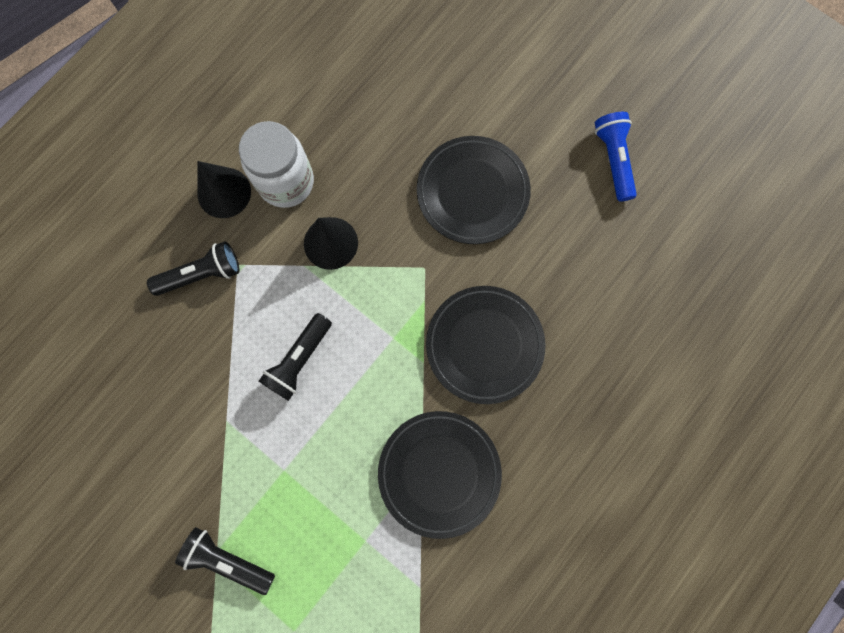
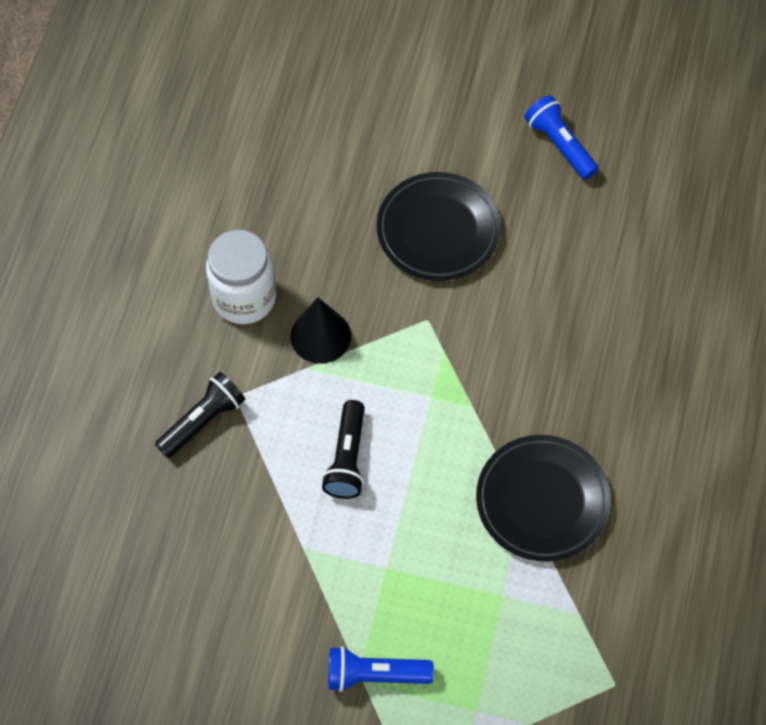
camera: 25 degrees left, 15 degrees down
(224, 192) = (184, 334): black cone -> none
(228, 559) = (374, 675): black flashlight -> blue flashlight
(484, 345) = (524, 365): black plate -> none

